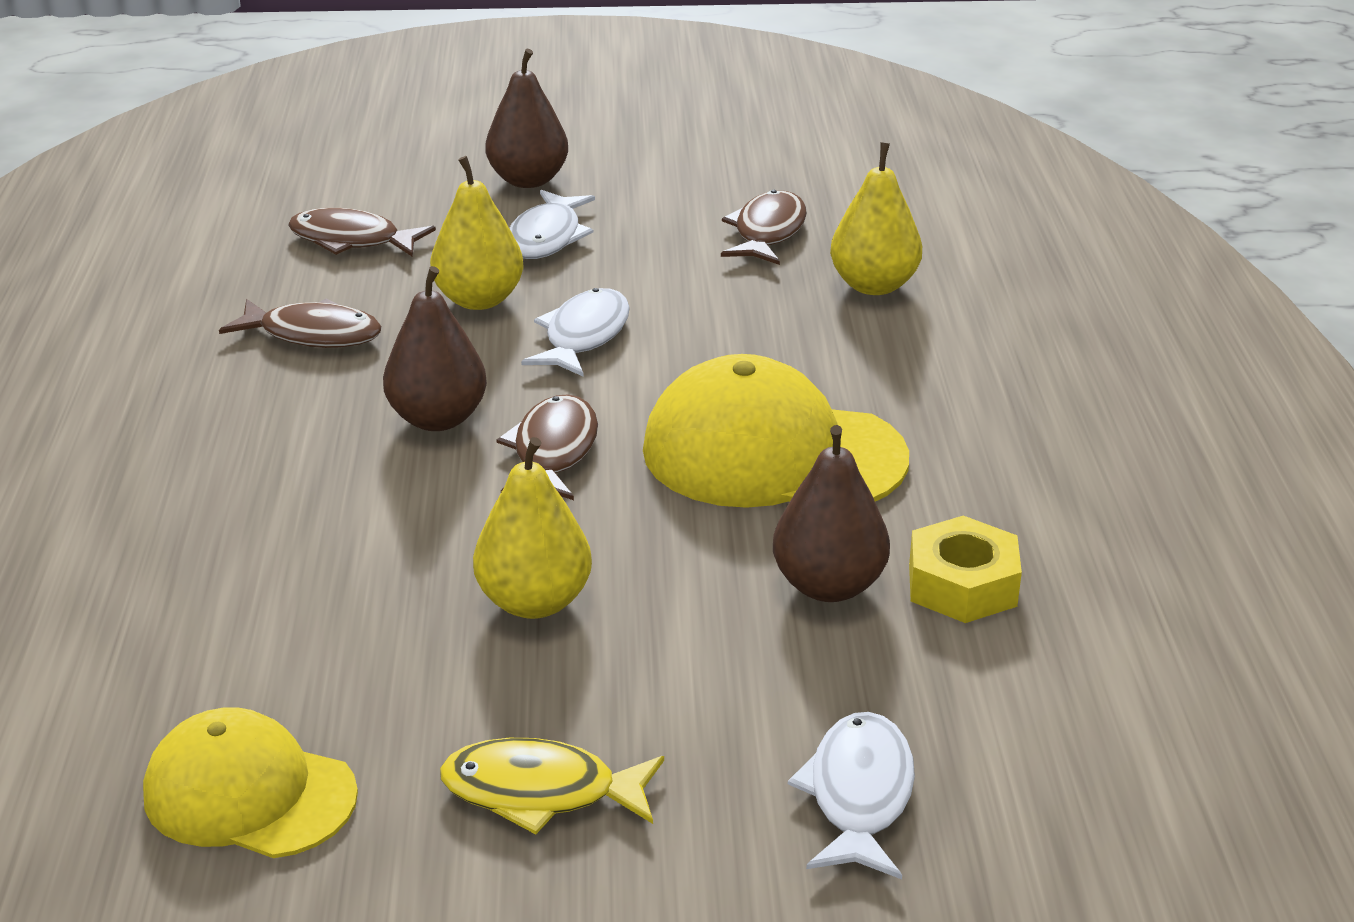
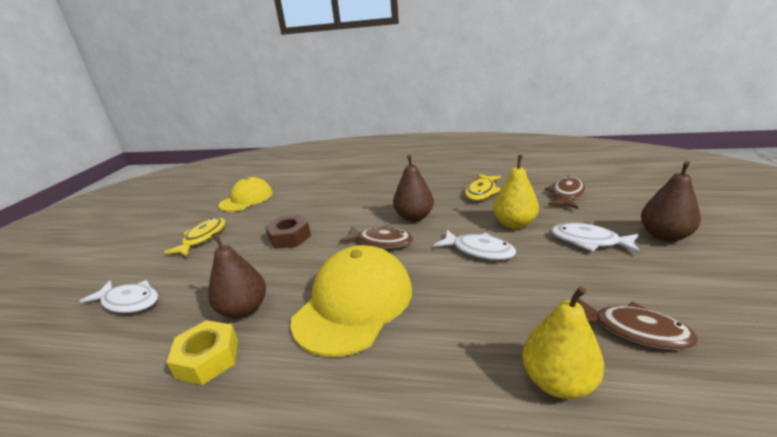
camera: 105 degrees right, 5 degrees down
(313, 334) = (481, 192): brown fish -> yellow fish
(534, 602) = (289, 237): yellow pear -> brown nut

